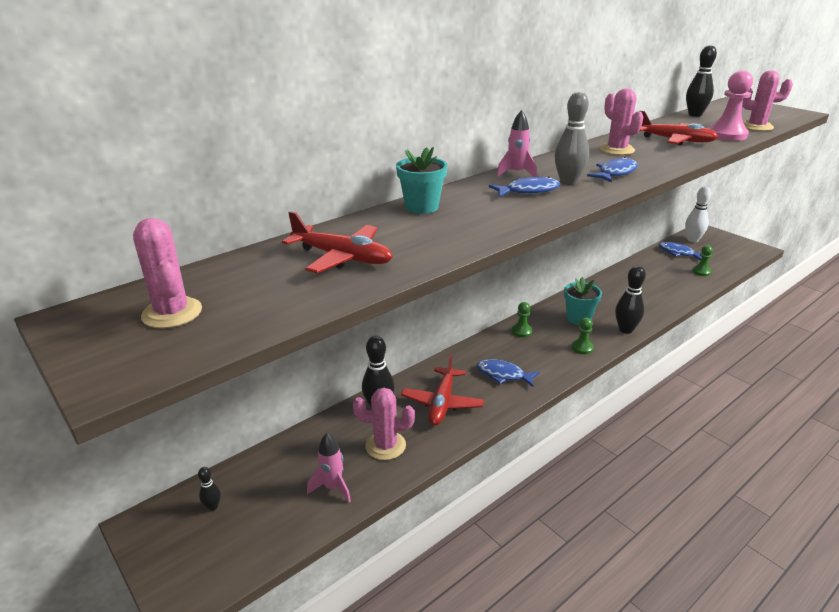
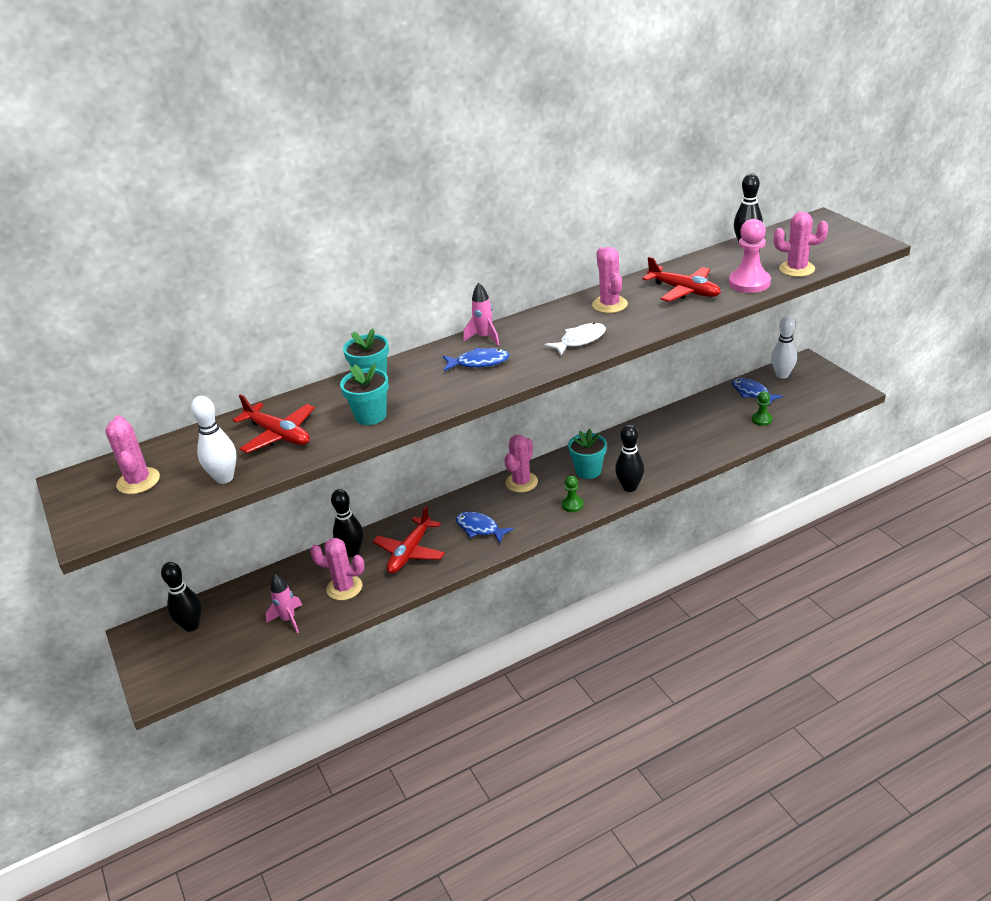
camera: 15 degrees right, 5 degrees up
(213, 506) = (191, 626): black bowling pin -> black bowling pin, size x1.91
(294, 303) = (224, 478): none -> white bowling pin
(444, 236) = (370, 416): none -> turquoise flower pot
(521, 331) = (521, 482): green pawn -> pink cactus
(568, 182) = (525, 351): grey bowling pin -> none
(615, 173) = (580, 340): blue fish -> white fish

